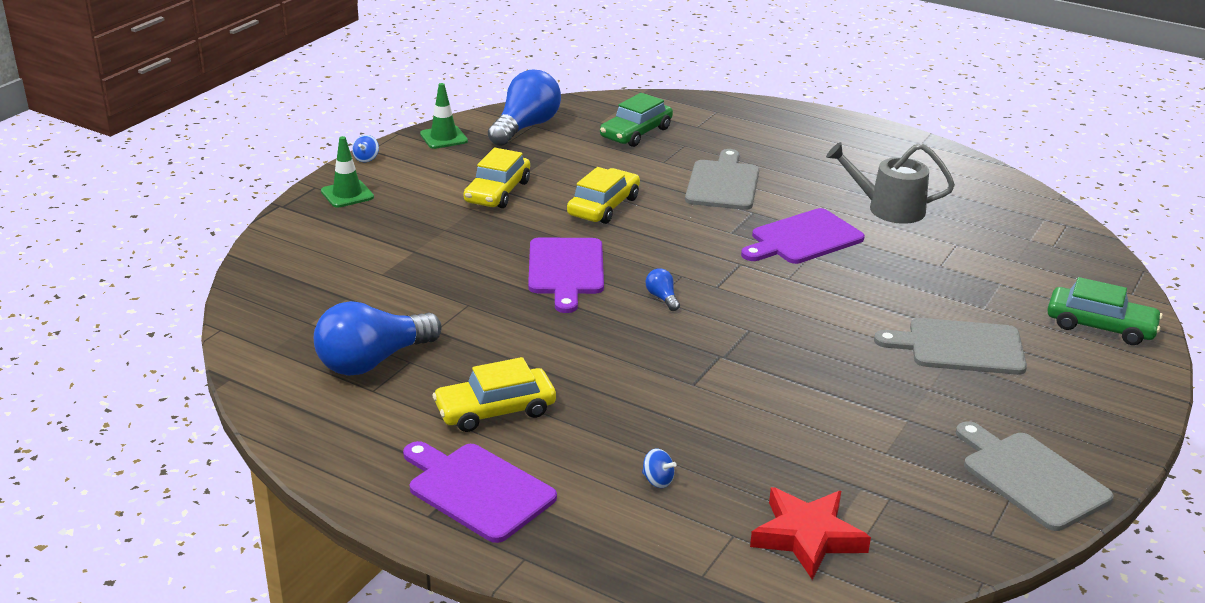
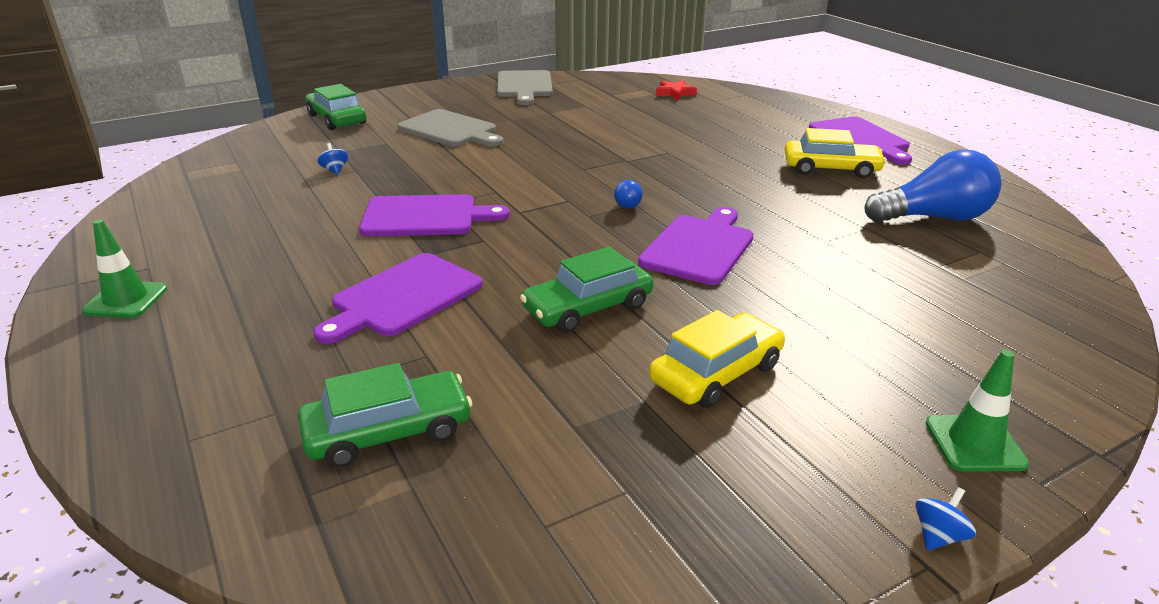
camera: 150 degrees left, 0 degrees up
(443, 138) = (753, 551): green traffic cone -> green traffic cone (126, 300)
(525, 127) = (564, 524): blue light bulb -> none
(603, 206) = (587, 307): yellow car -> green car
(657, 480) = (738, 122): blue spinning top -> blue spinning top (335, 170)
(723, 183) = (403, 297): grey cutting board -> purple cutting board
(807, 537) = (674, 93): red star -> red star, size x0.61
(889, 209) = (291, 221): grey watering can -> none

